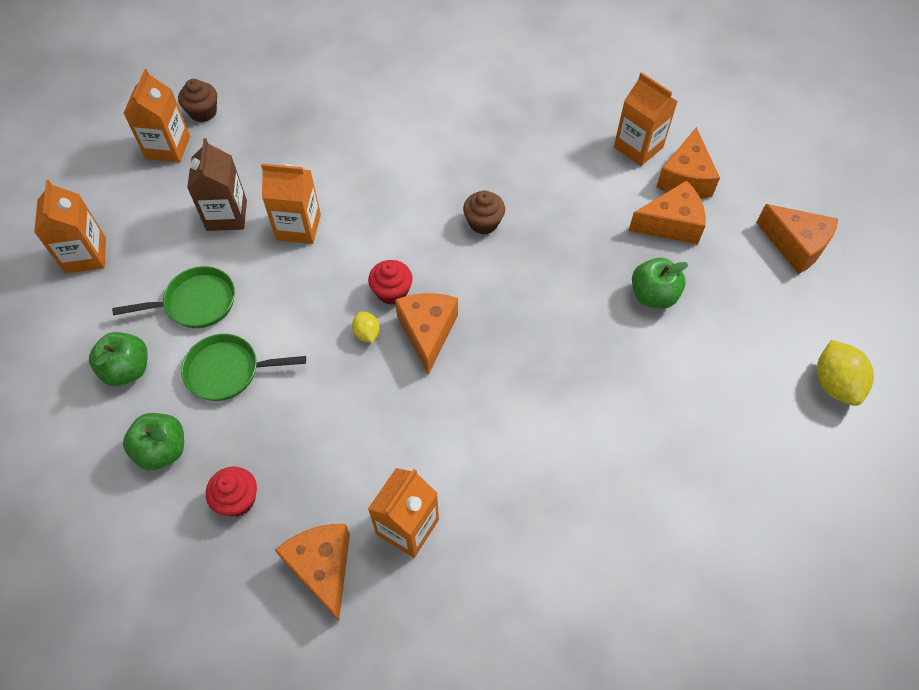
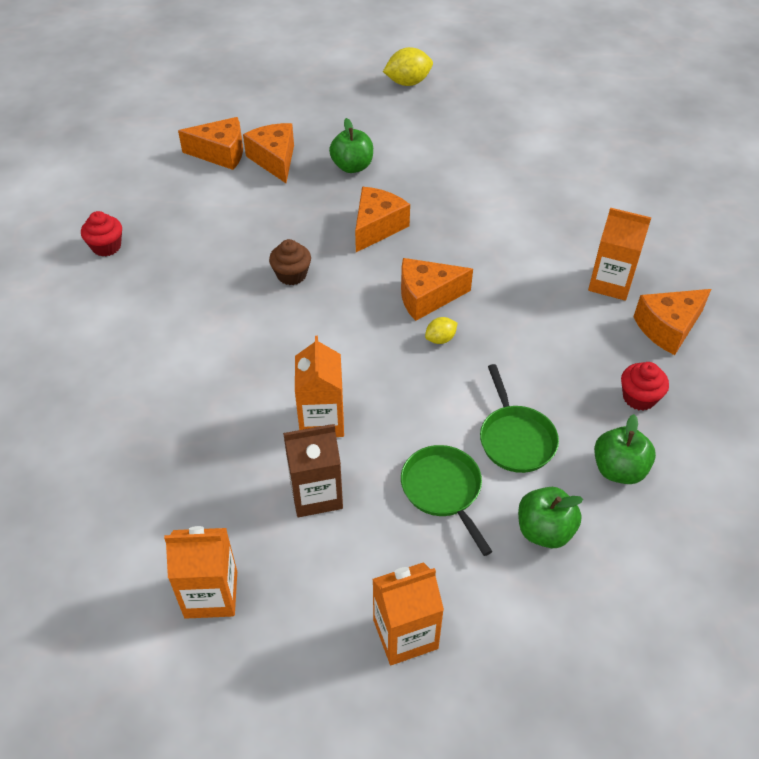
camera: 100 degrees left, 10 degrees down
(203, 112) = (143, 570): brown cupcake -> none
(392, 292) = (388, 329): red cupcake -> red cupcake (106, 246)
(638, 147) = (185, 182): orange carton -> none
(795, 245) = (286, 97): orange cheese -> orange cheese (377, 227)

